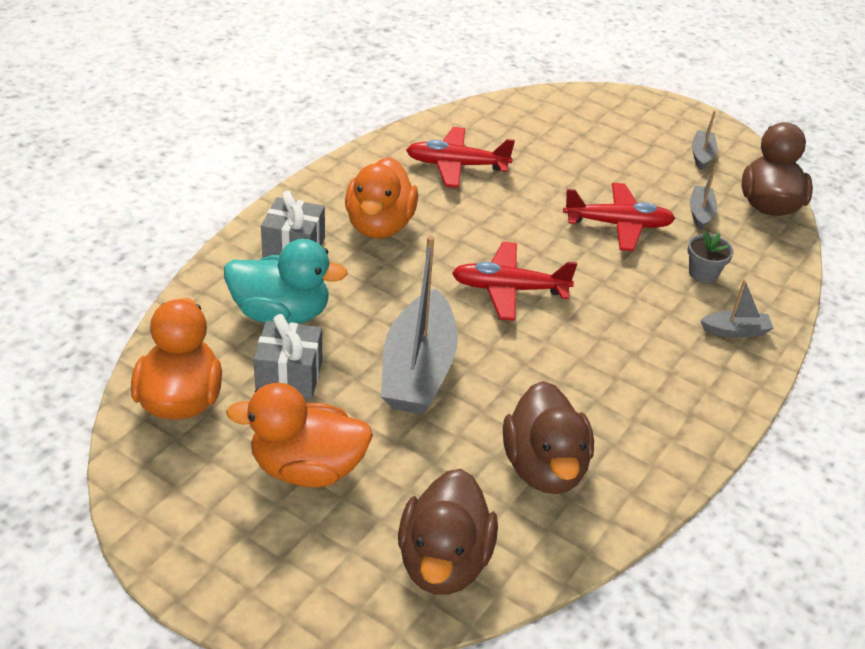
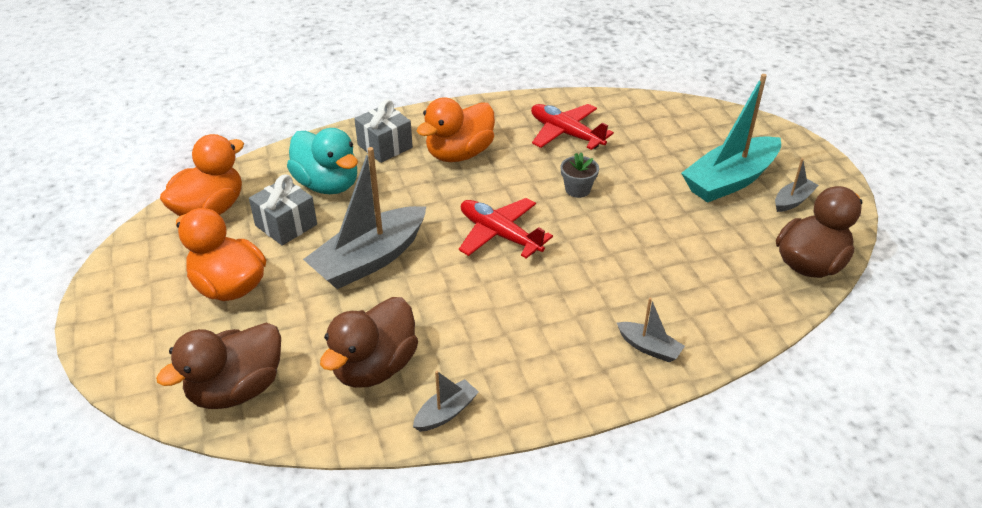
camera: 40 degrees right, 0 degrees up
(618, 225) = (646, 225): red plane -> none
(638, 156) = (730, 180): none -> turquoise boat
(700, 213) = (733, 245): grey boat -> grey boat (446, 413)
(703, 273) = (676, 291): grey flower pot -> grey flower pot (577, 189)

